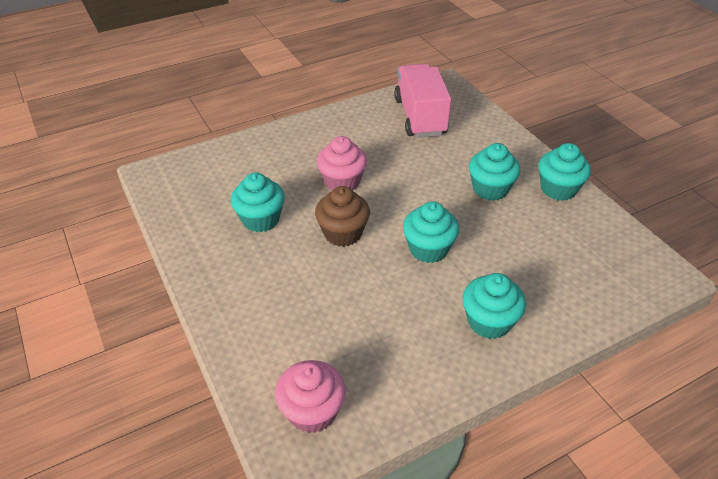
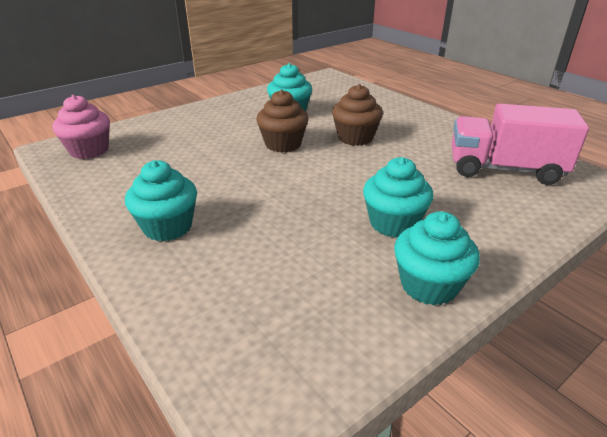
camera: 80 degrees right, 10 degrees down
(342, 182) = (355, 138): pink cupcake -> brown cupcake
(420, 117) = (504, 169): pink truck -> pink truck turned 150 degrees counterclockwise
(428, 249) = (272, 187): turquoise cupcake -> none

